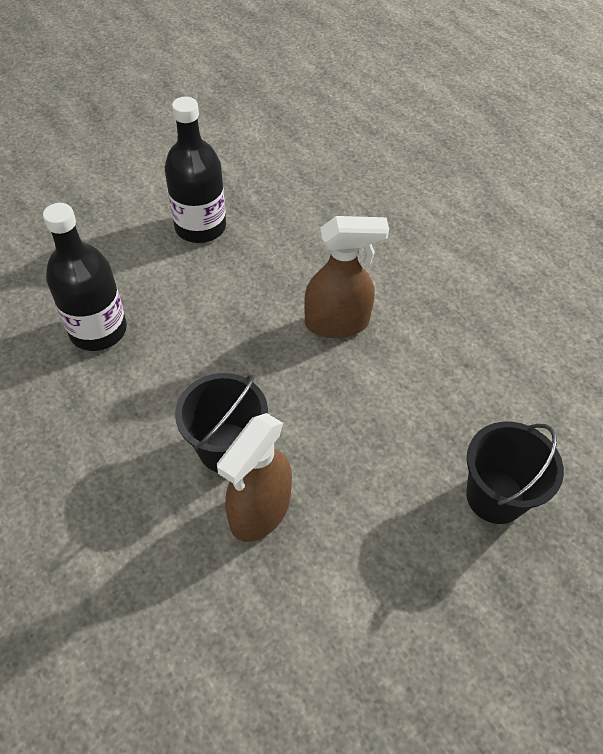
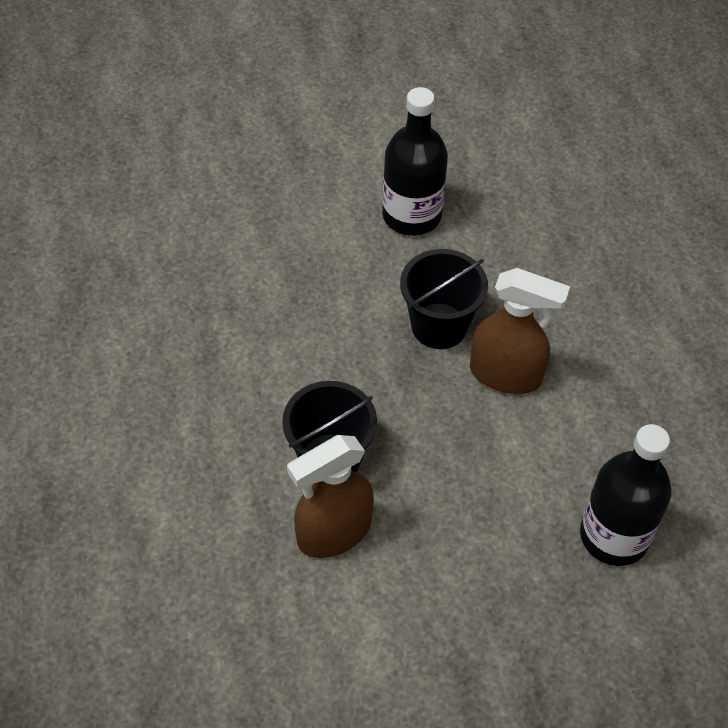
camera: 25 degrees right, 0 degrees up
(98, 330) = (258, 293): black bottle -> black bottle (614, 536)
(495, 496) = (576, 616): black bucket -> black bucket (439, 326)

